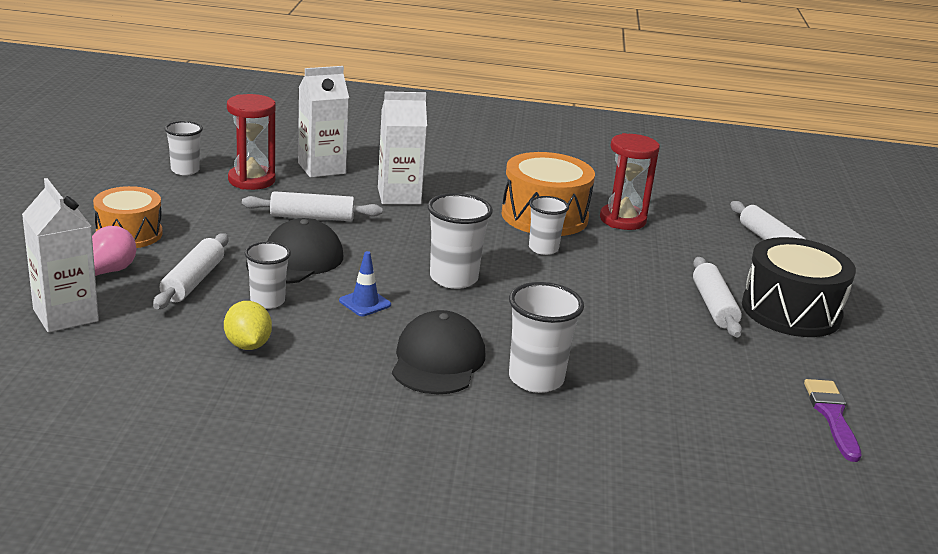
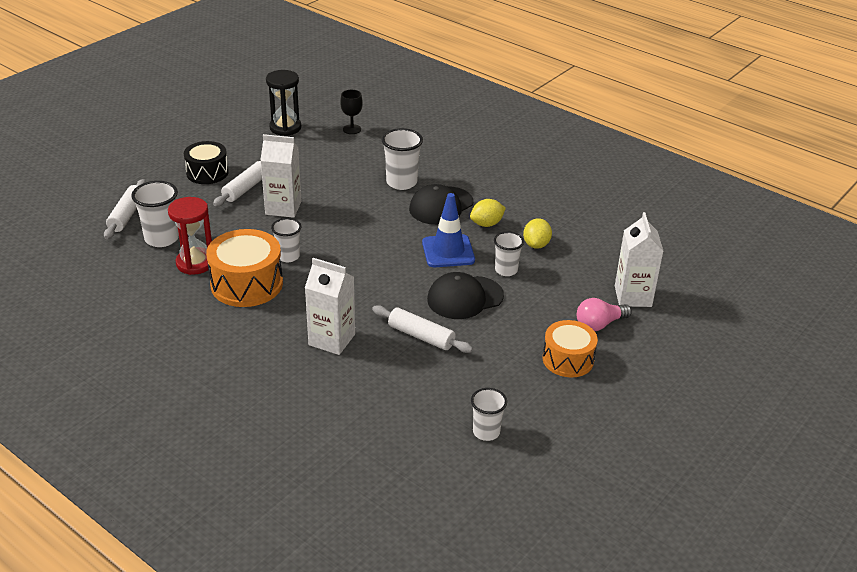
camera: 145 degrees left, 10 degrees up
(193, 281) = (543, 300): white rolling pin -> none
(251, 180) = (437, 398): red hourglass -> none
(321, 168) = (363, 397): white carton -> white carton (283, 208)
(345, 354) = (486, 224): none -> yellow lemon
(365, 303) = (448, 251): blue traffic cone -> blue traffic cone, size x1.80
(453, 278) = (375, 252): white cup -> white cup (161, 238)
(740, 452) = (352, 129): none -> black goblet
(791, 311) = (207, 173): black drum -> black drum, size x0.67
(832, 416) = (285, 128): purple brush -> black hourglass

